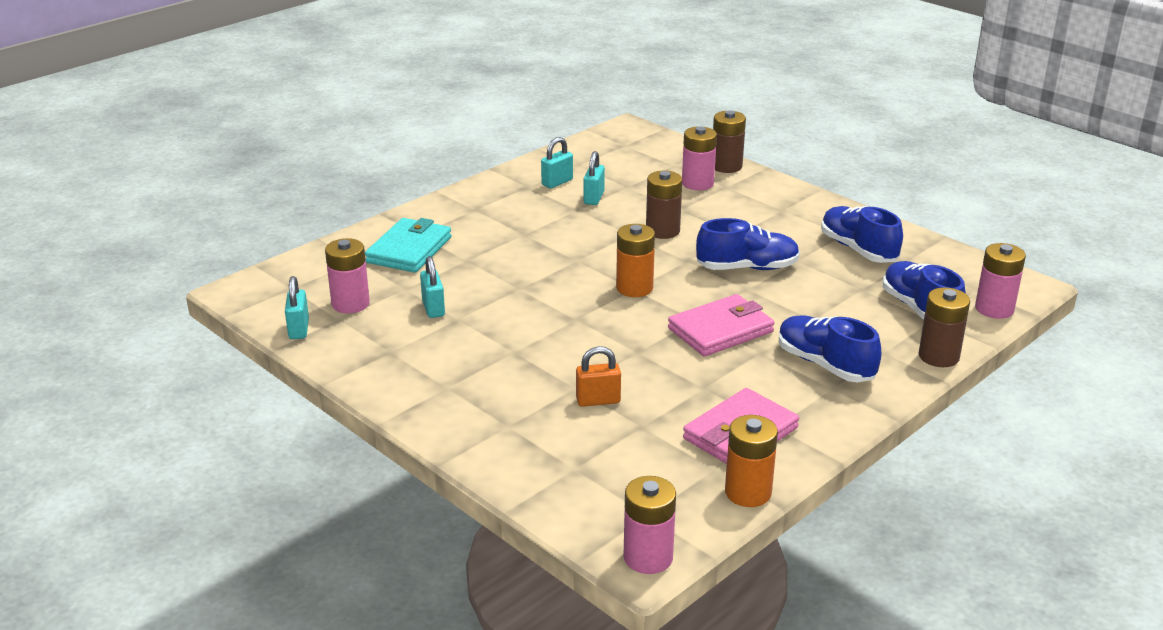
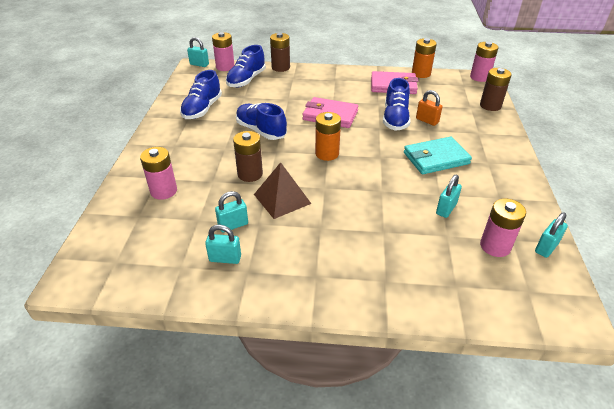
camera: 130 degrees left, 10 degrees up
(409, 250) = (409, 268): turquoise wallet -> turquoise wallet (436, 158)
(594, 232) = (282, 198): none -> brown pyramid
(726, 166) = (121, 191): brown battery -> brown battery (490, 105)
(825, 365) = (321, 85): blue shoe -> blue shoe (395, 119)
(1028, 291) = (199, 64): none -> turquoise padlock

